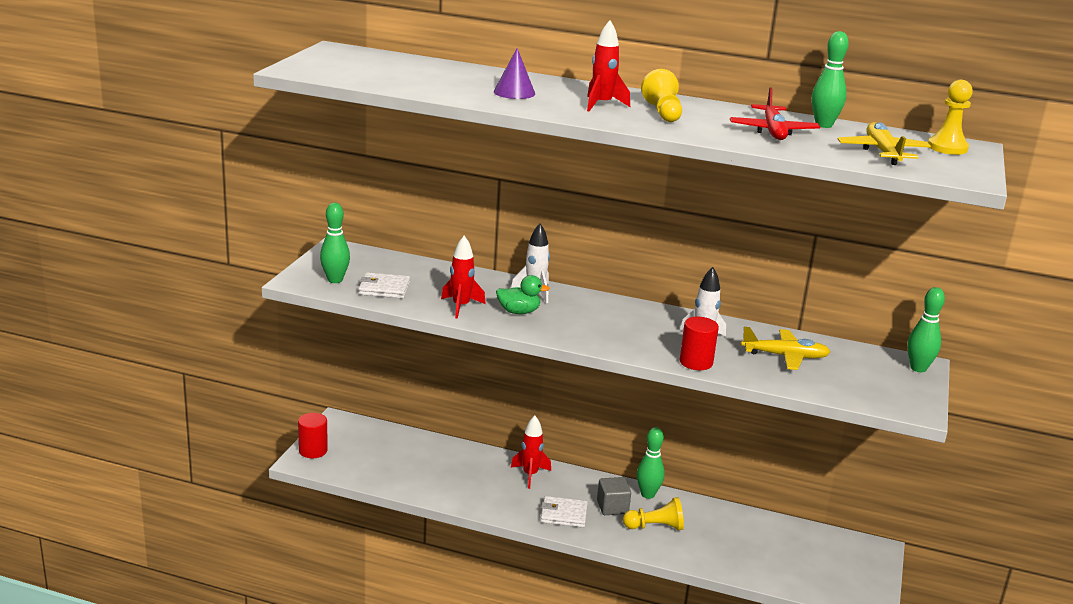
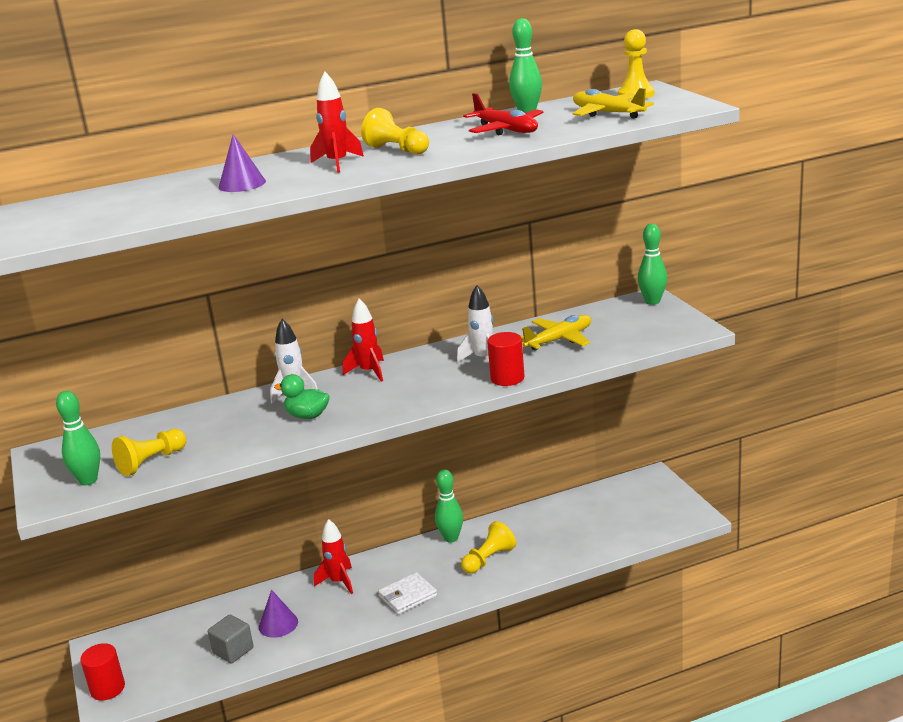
camera: 35 degrees left, 0 degrees up
(384, 288) = (151, 462): white wallet -> yellow pawn
(457, 477) = (278, 624): none -> purple cone
(461, 306) = (249, 439): red rocket -> red rocket (369, 372)
(519, 312) = (307, 416): green duck -> green duck turned 120 degrees counterclockwise
(612, 507) = (437, 565): grey cube -> grey cube (233, 650)

